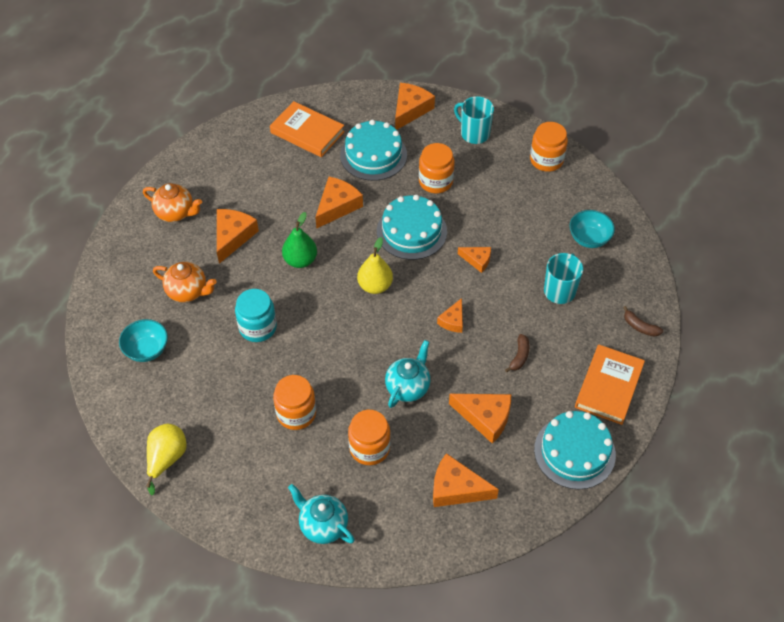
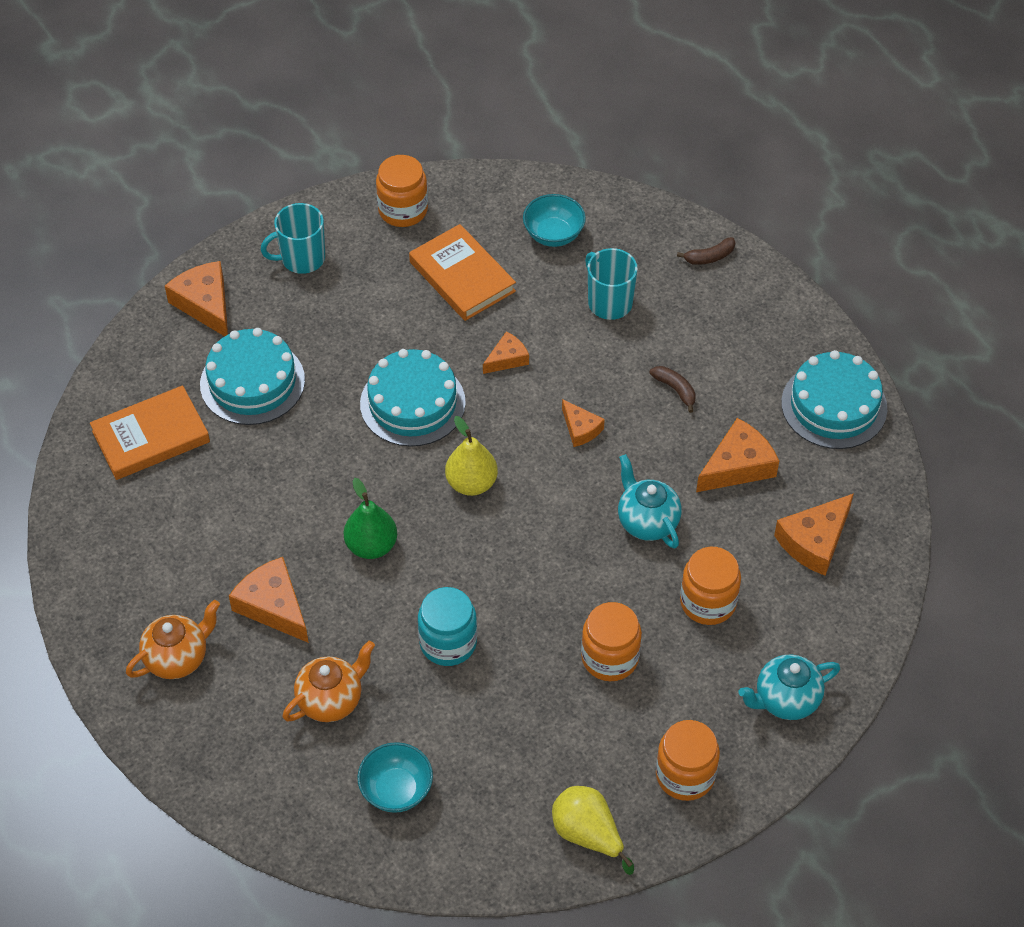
camera: 60 degrees left, 0 degrees up
(337, 206) = (310, 463): orange cheese -> none
(435, 181) = (350, 338): orange jar -> orange jar (685, 775)
(609, 386) = (770, 329): orange book -> orange book (462, 276)

